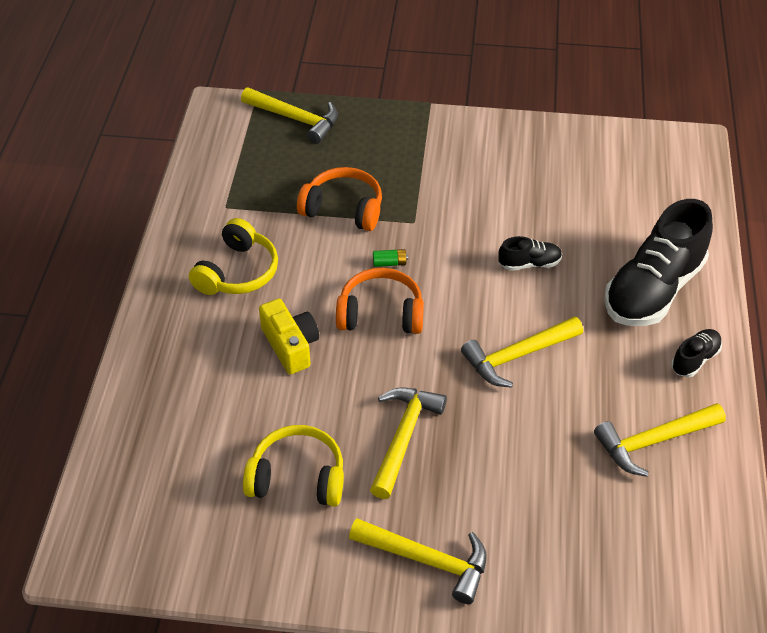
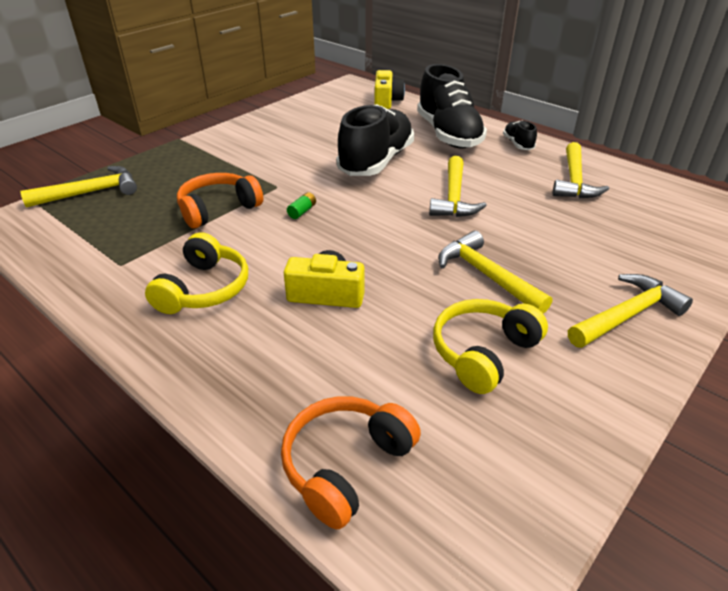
camera: 55 degrees left, 10 degrees down
(238, 272) = (204, 289): yellow headphones -> yellow headphones turned 45 degrees clockwise
(380, 313) = (347, 235): orange headphones -> orange headphones (345, 465)
(529, 264) = (376, 162): black shoe -> black shoe, size x2.23
(683, 197) = (387, 101): none -> yellow camera

